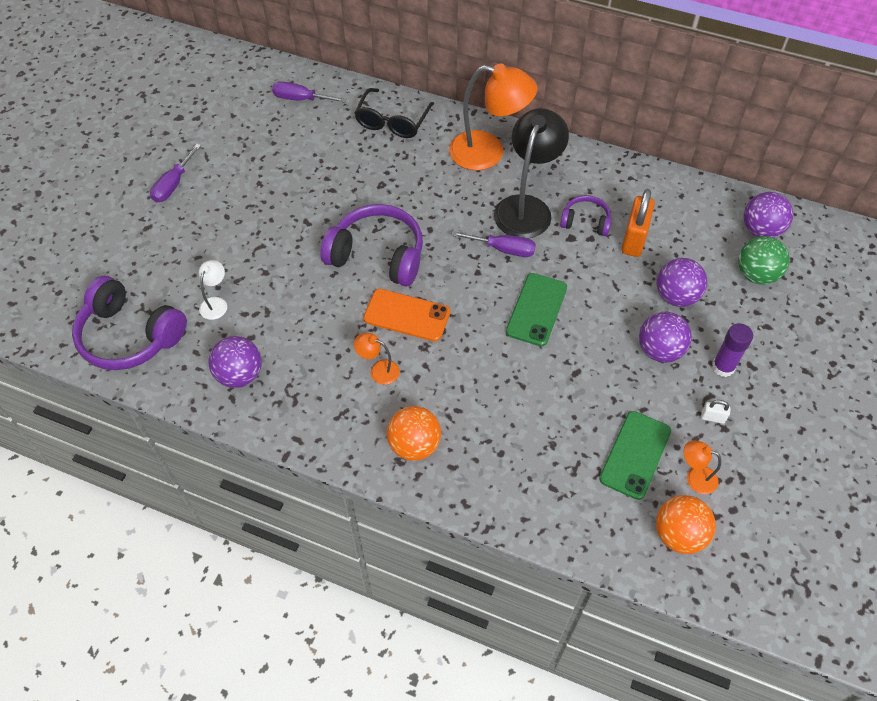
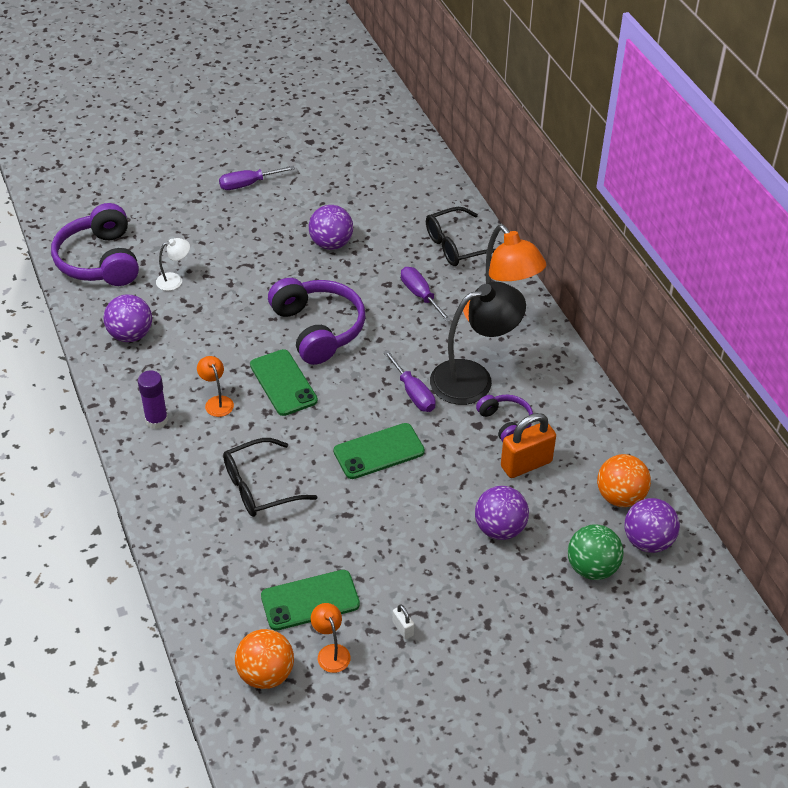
camera: 45 degrees right, 10 degrees down
(301, 99) = (411, 184): purple screwdriver -> purple screwdriver (420, 295)
(407, 315) = (283, 383): orange phone -> green phone
(414, 445) = (175, 465): orange ball -> orange ball (620, 497)
(494, 406) = (259, 487): none -> black glasses
(659, 350) = (430, 552): purple ball -> purple ball (331, 244)
(723, 367) = (463, 605): purple glue stick -> purple glue stick (156, 420)

